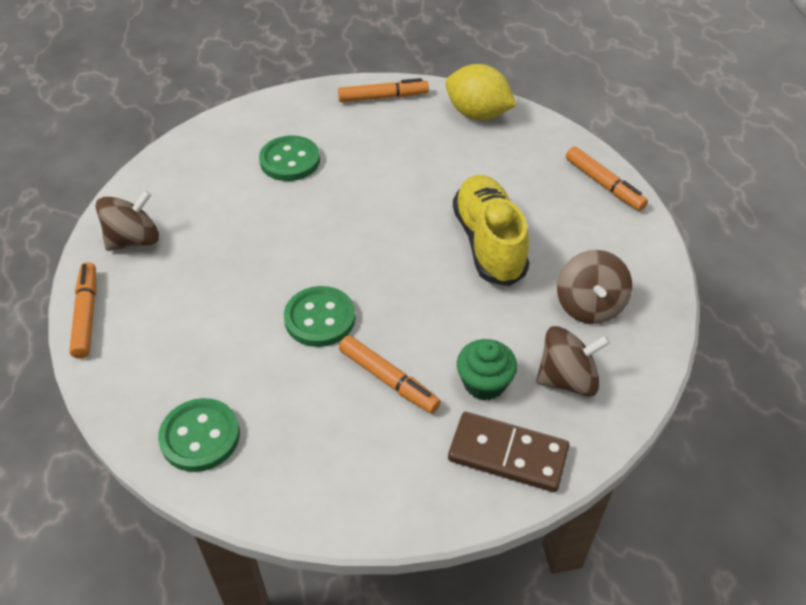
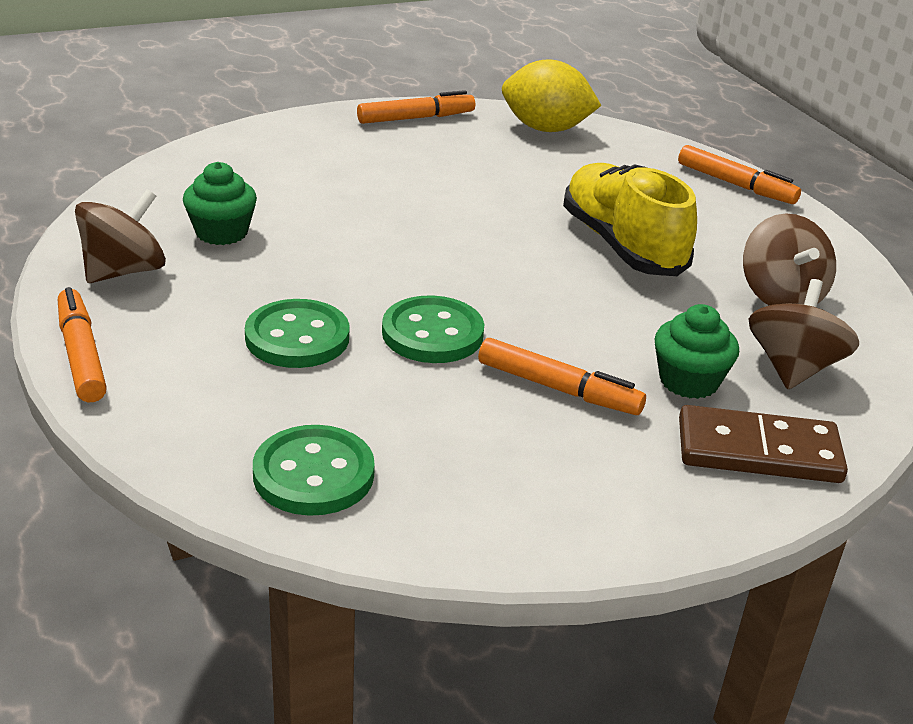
camera: 15 degrees left, 15 degrees down
(208, 208) = (221, 232): none -> green cupcake
(290, 160) = (317, 181): green button -> green button (297, 337)
(567, 379) = (793, 368): brown spinning top -> brown spinning top turned 45 degrees counterclockwise

